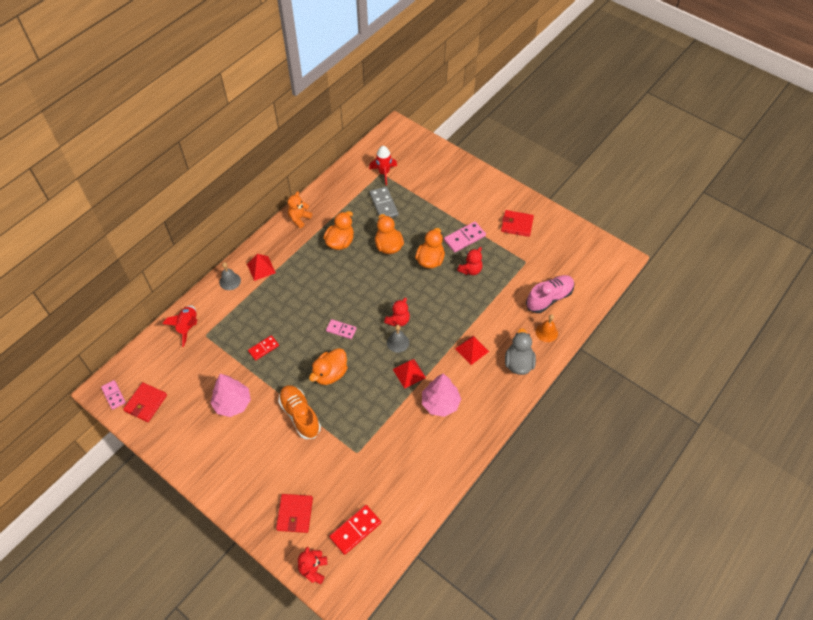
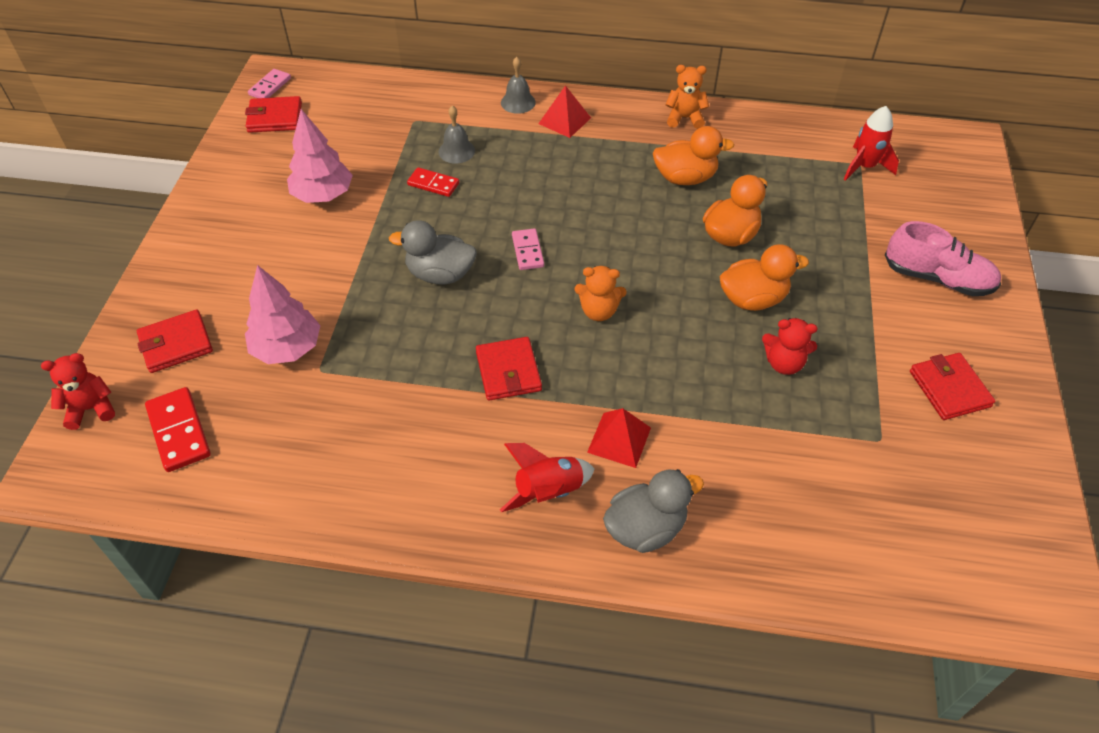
camera: 60 degrees right, 5 degrees down
(188, 327) = (415, 99): red rocket -> red rocket (548, 491)
(300, 415) = (346, 273): orange shoe -> none
(330, 374) = (440, 274): orange duck -> grey duck
(355, 530) = (179, 431): red domino -> red domino turned 45 degrees clockwise
(383, 204) = (803, 194): grey domino -> none
(398, 320) = (599, 311): red teddy bear -> orange teddy bear
(398, 342) = (556, 330): grey bell -> grey bell (456, 151)
(409, 373) = (508, 371): red pyramid -> red wallet
(440, 403) = (478, 442): pink tree -> pink tree (287, 348)
(464, 238) = (842, 325): pink domino -> none
(546, 332) = (751, 547): orange bell -> none
(549, 298) = (834, 517): pink shoe -> pink shoe (937, 278)

